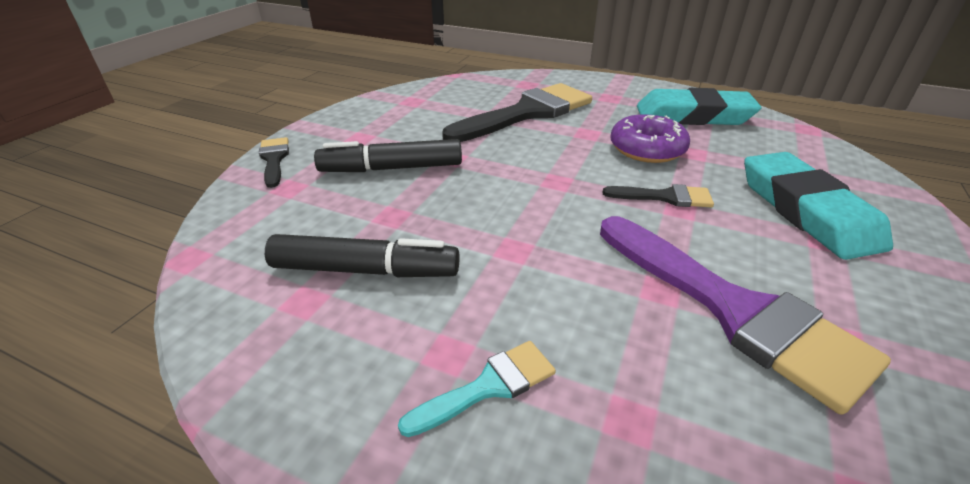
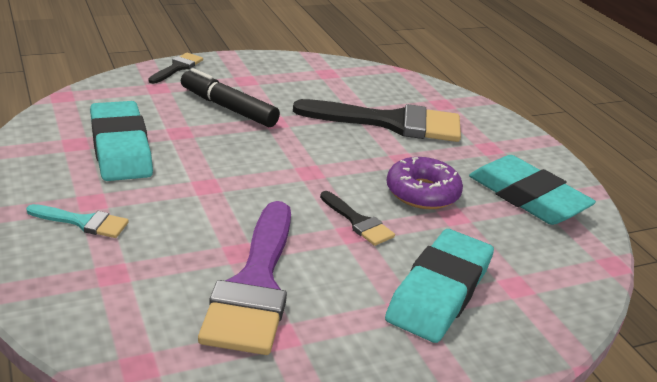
camera: 40 degrees right, 5 degrees down
(365, 270) = (121, 148): black marker -> turquoise eraser

